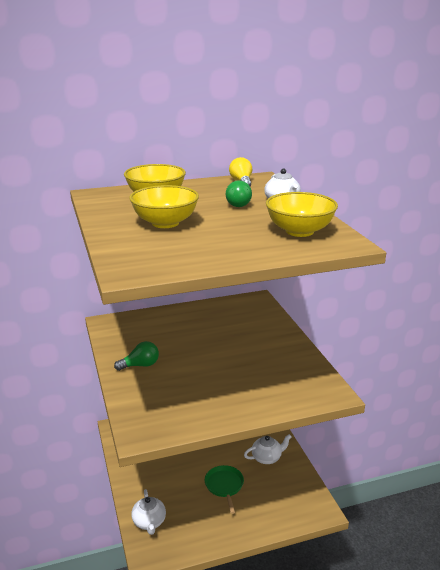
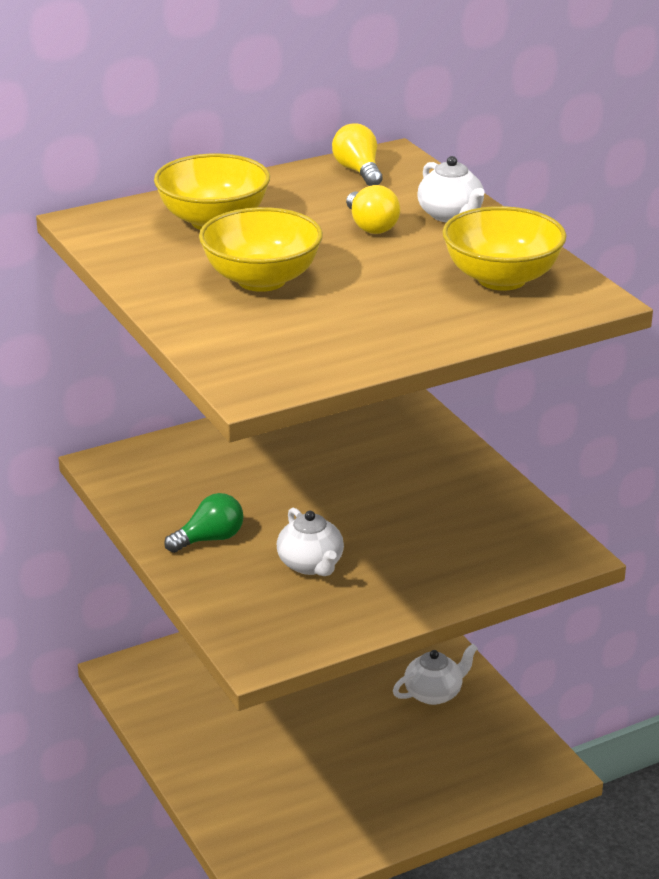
camera: 10 degrees left, 5 degrees up
(149, 522) = (245, 826): white teapot -> white teapot (311, 565)
(224, 486) = (366, 750): green pan -> none
(237, 204) = (371, 226): green light bulb -> yellow light bulb

